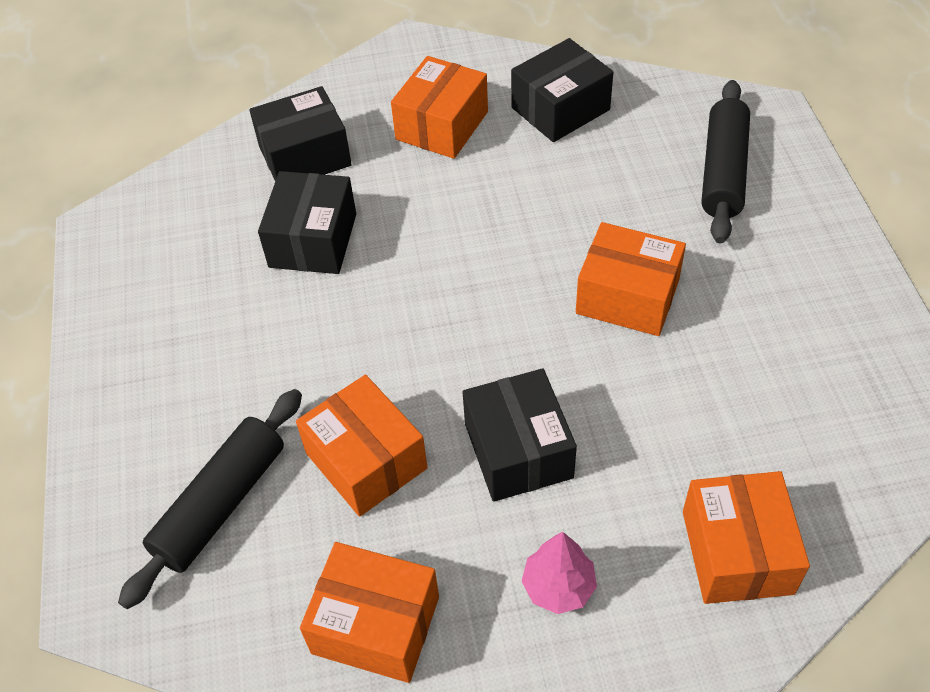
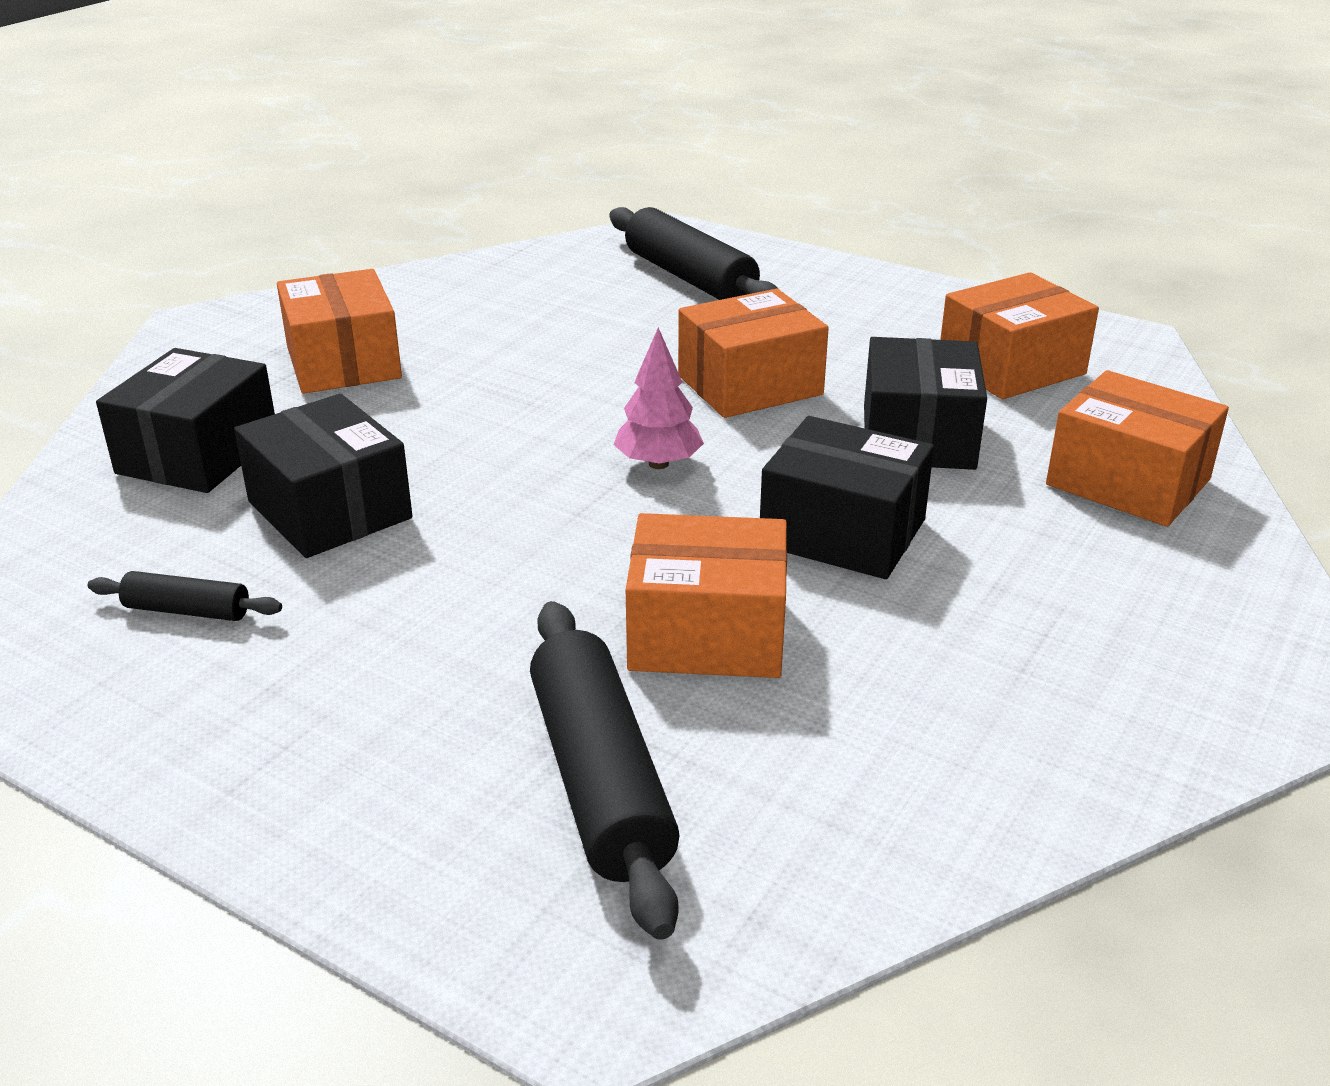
camera: 50 degrees left, 20 degrees down
(193, 265) = (187, 611): none -> black rolling pin
(375, 625) = (950, 744): orange box -> orange box (1011, 367)
(558, 587) = (1049, 596): pink tree -> pink tree (658, 464)
(560, 109) = (460, 302): black box -> black box (918, 437)

